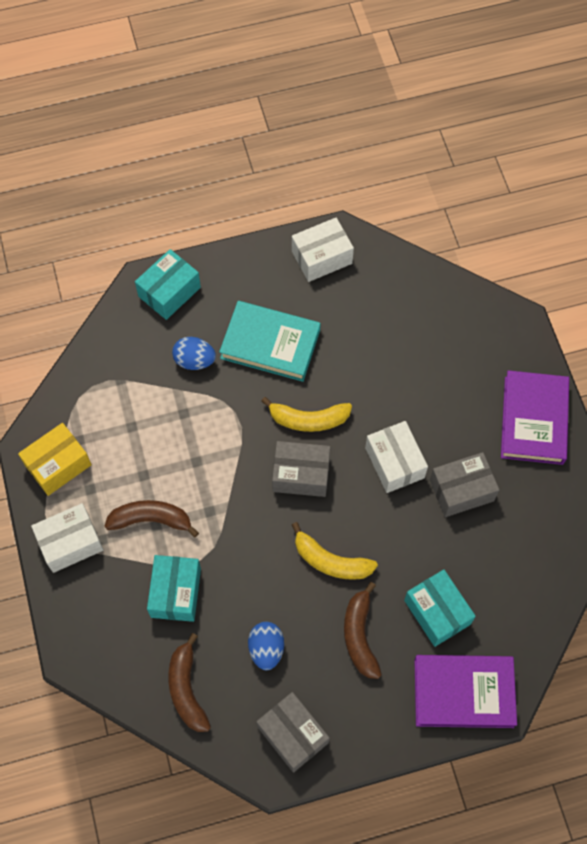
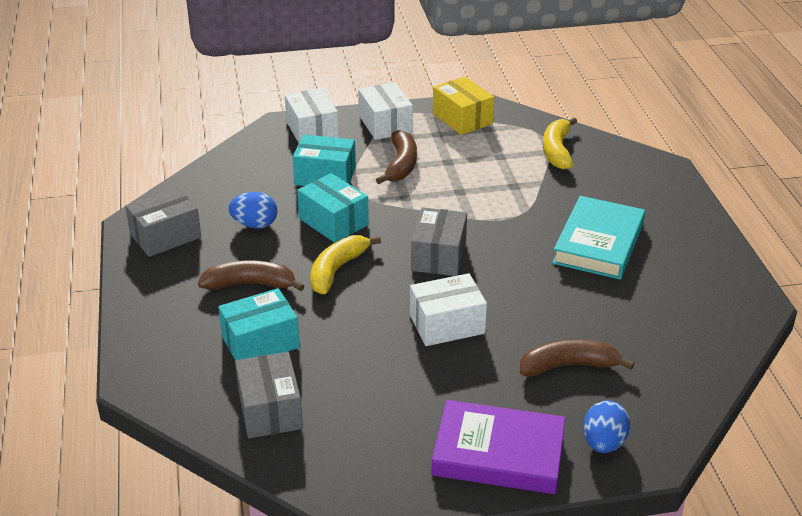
camera: 95 degrees right, 30 degrees down
(169, 292) = (656, 181): turquoise box -> turquoise box (333, 222)
(187, 689) = (231, 179): brown banana -> brown banana (569, 366)
(194, 360) = (575, 194): blue egg -> blue egg (603, 443)
(308, 419) = (504, 264): yellow banana -> yellow banana (557, 150)
(322, 257) = (721, 287): white box -> white box (312, 130)
(461, 490) = (406, 376): grey box -> grey box (270, 410)
(463, 692) = (164, 354): purple book -> none

